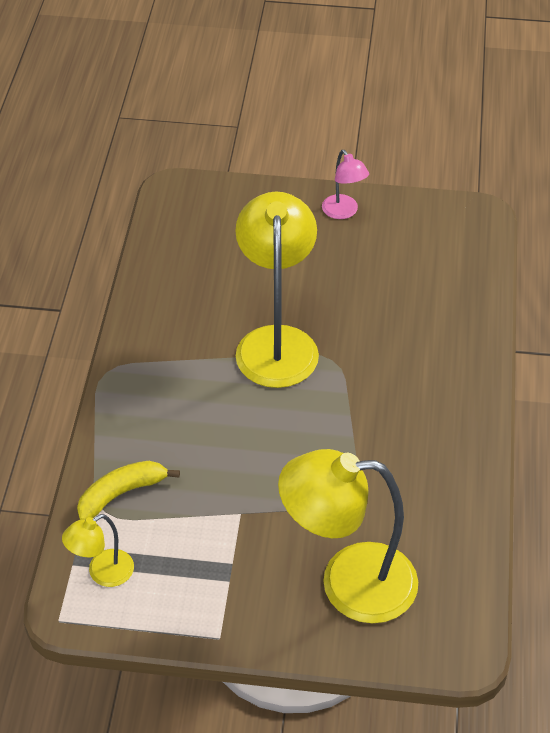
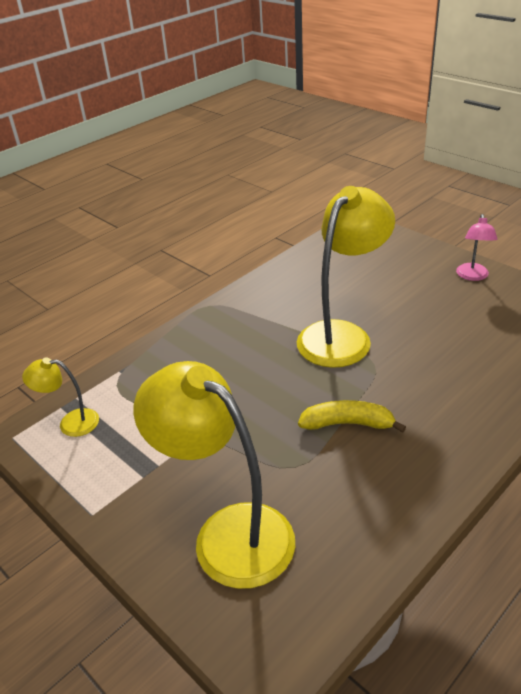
camera: 40 degrees right, 10 degrees down
(121, 493) = (138, 379): yellow banana -> yellow banana (347, 424)

